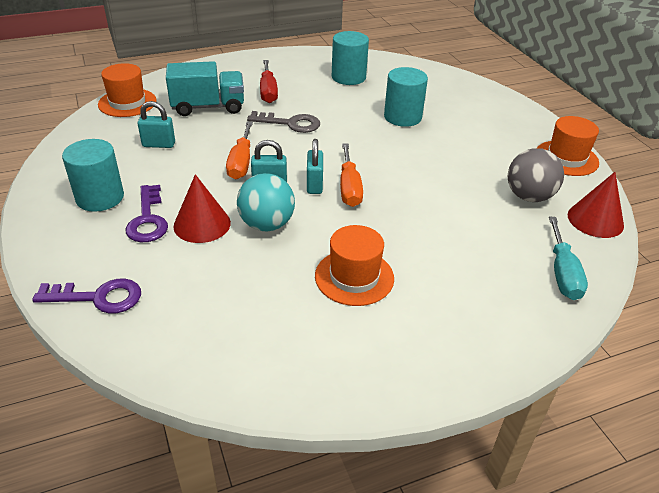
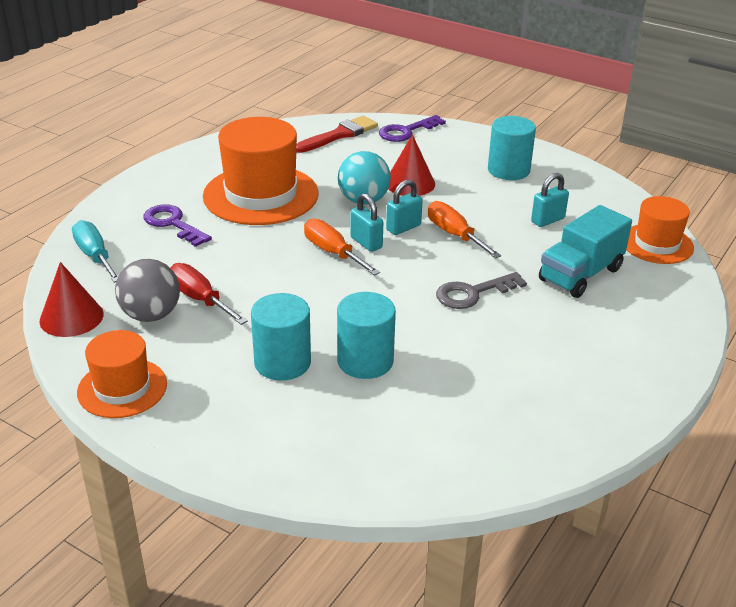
camera: 145 degrees right, 5 degrees down
(148, 219) = (451, 172): purple key -> purple key (173, 224)
(174, 332) = (339, 135): none -> red brush
(268, 91) = (560, 324): red screwdriver -> red screwdriver (200, 299)
(348, 77) = (506, 400): turquoise cylinder -> turquoise cylinder (282, 362)
(354, 277) = (261, 195): orange hat -> orange hat, size x1.72

